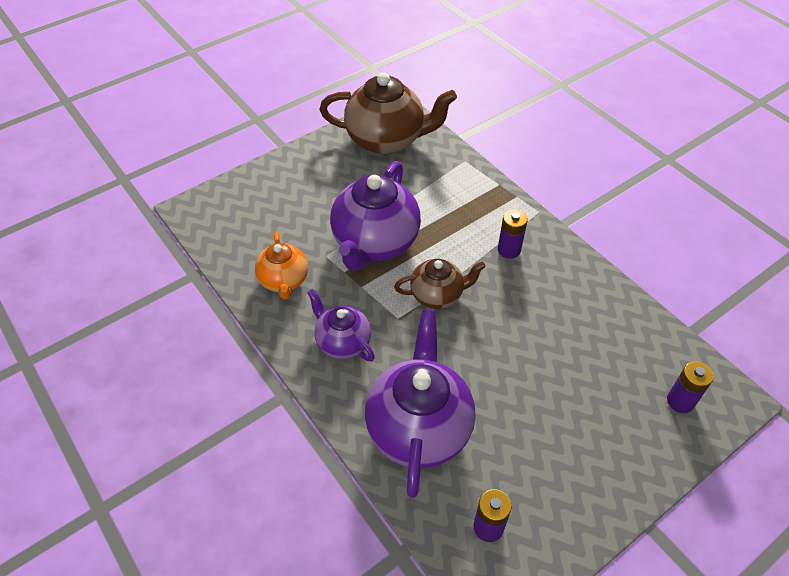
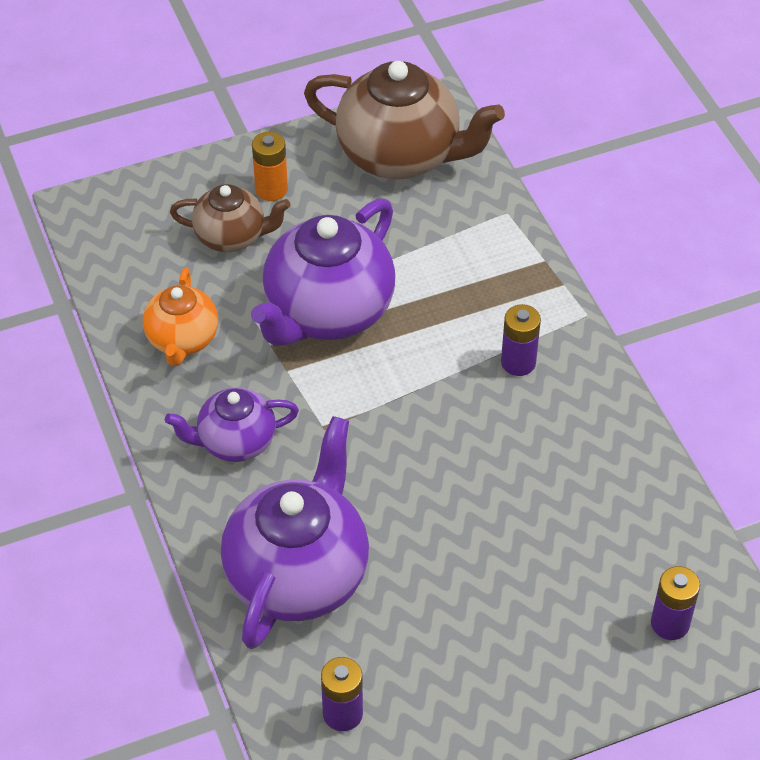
camera: 15 degrees right, 0 degrees up
(312, 174) = (271, 189): none -> orange battery
(342, 342) = (235, 442): purple teapot -> purple teapot turned 75 degrees counterclockwise
(437, 295) = (389, 406): brown teapot -> brown teapot (232, 237)

